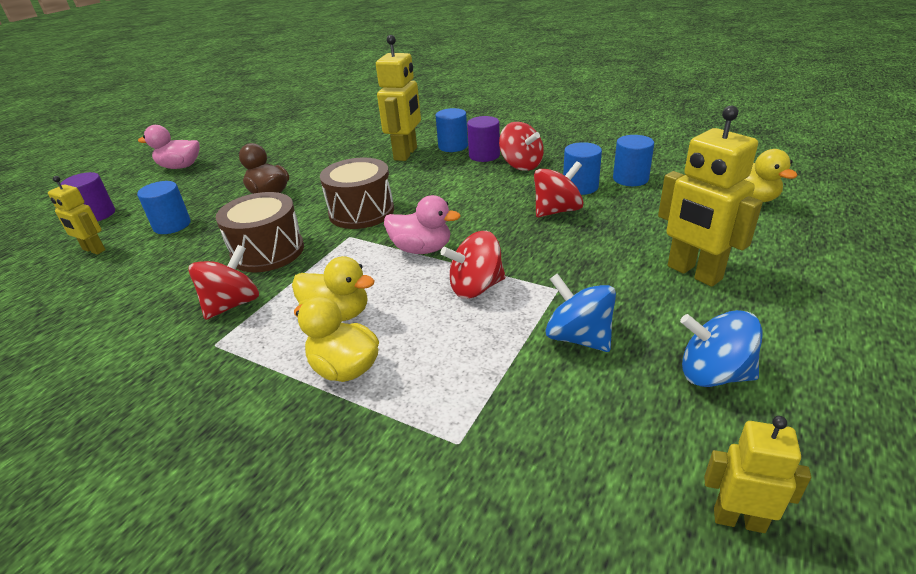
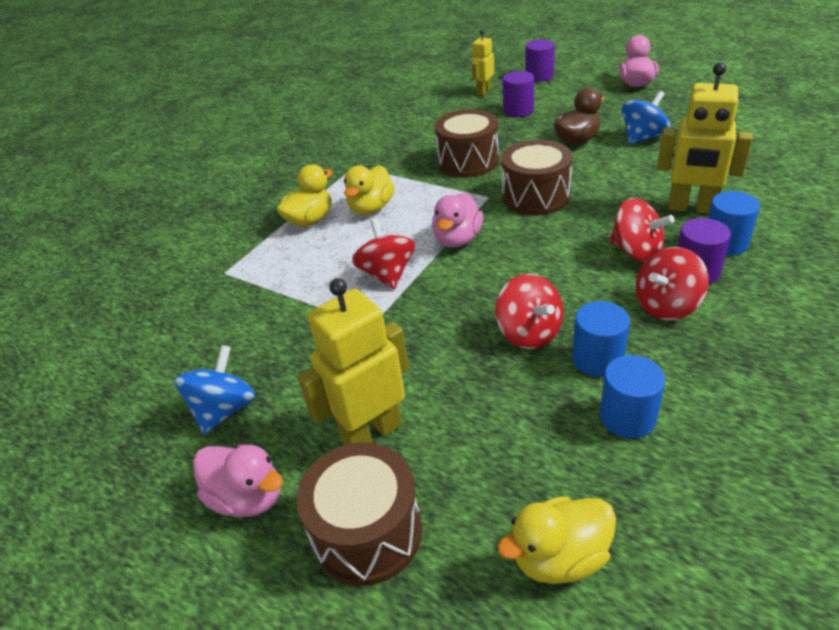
camera: 95 degrees right, 5 degrees up
(172, 225) = (518, 110): blue cylinder -> purple cylinder
(232, 304) = (397, 162): red spinning top -> red spinning top (636, 252)
(578, 337) = (299, 332): blue spinning top -> blue spinning top (642, 138)
(738, 519) = (107, 389): yellow robot -> none
(786, 264) = (367, 532): none -> brown drum
(803, 332) = (248, 497): none -> pink duck

